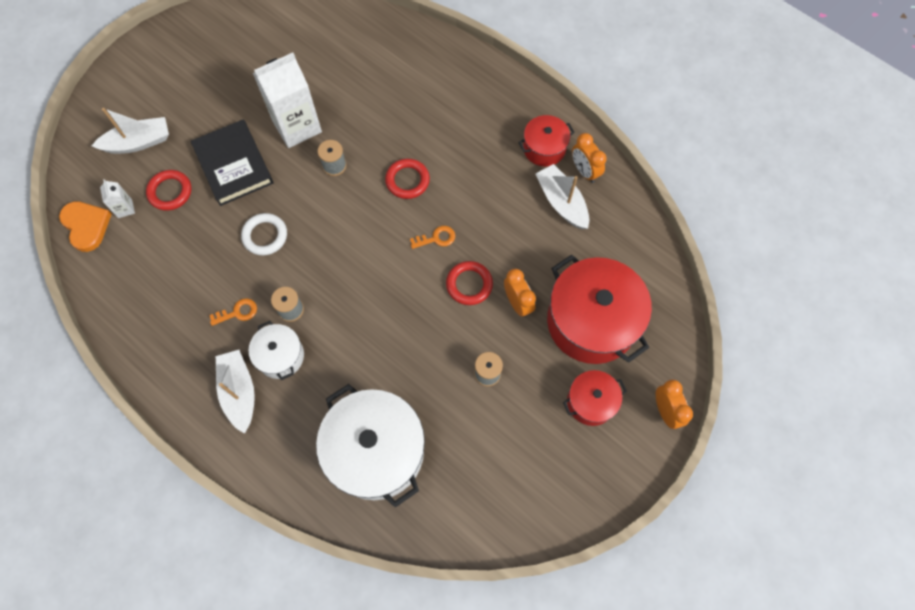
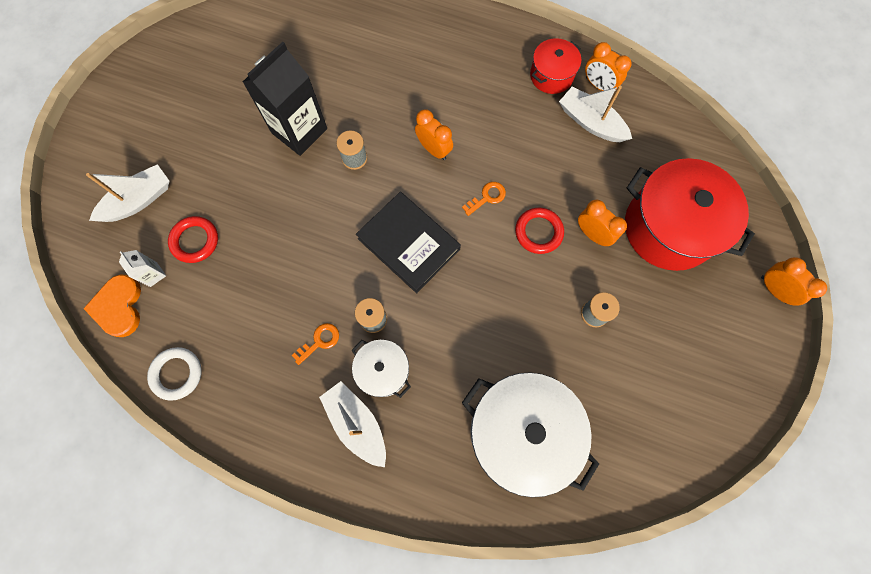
camera: 20 degrees left, 5 degrees up
(86, 226) = (119, 307): orange heart -> orange heart turned 135 degrees counterclockwise
(233, 165) = (250, 191): black book -> black book (408, 244)
(265, 236) = (314, 253): white ring -> white ring (177, 374)
(297, 126) = (299, 131): white carton -> black carton
(407, 180) = (434, 149): red ring -> orange clock
(591, 402) = (702, 306): red pot -> none

